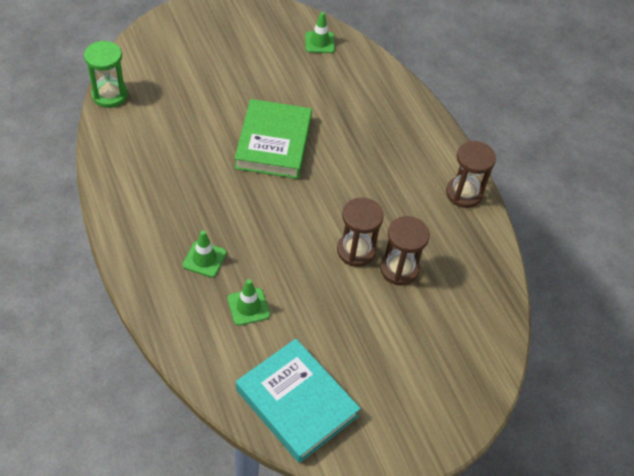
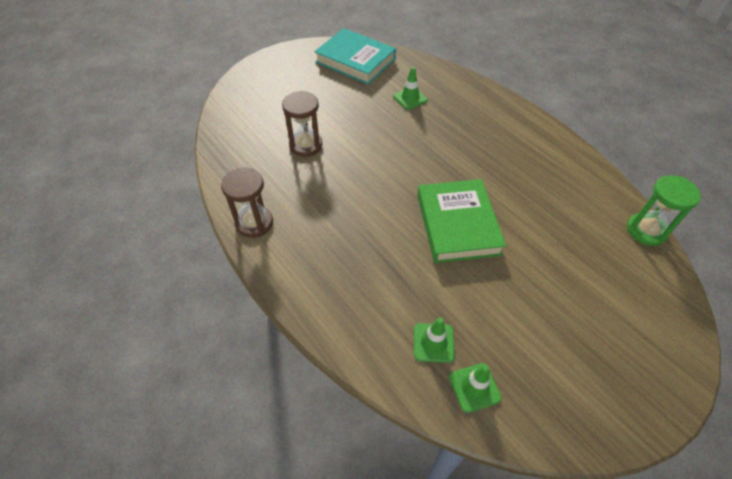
camera: 170 degrees right, 0 degrees up
(204, 259) = (458, 118): green traffic cone -> green traffic cone (433, 343)
(356, 251) = (344, 150): brown hourglass -> none

